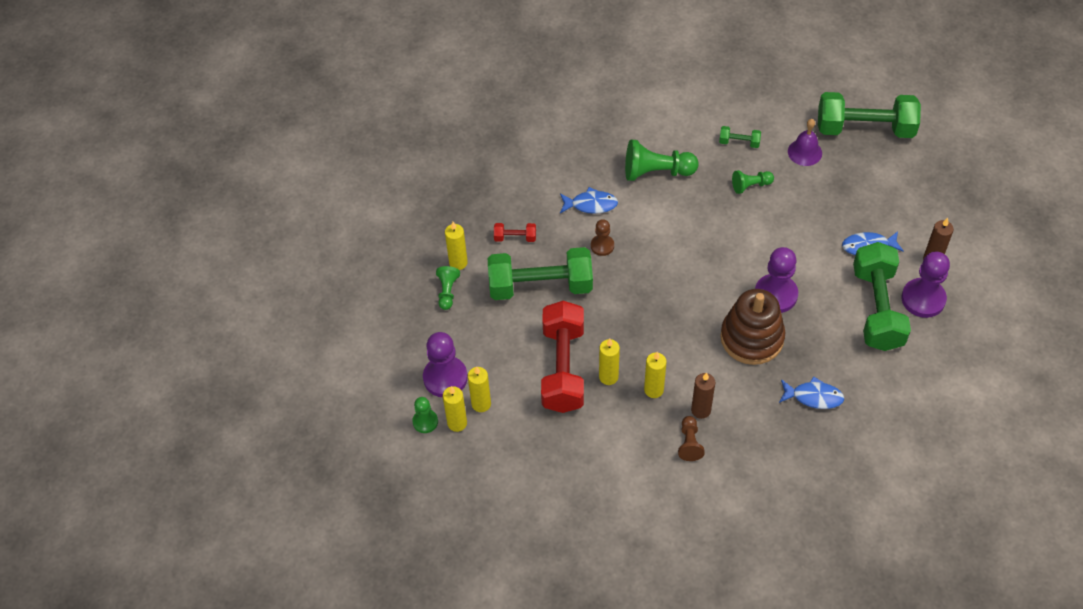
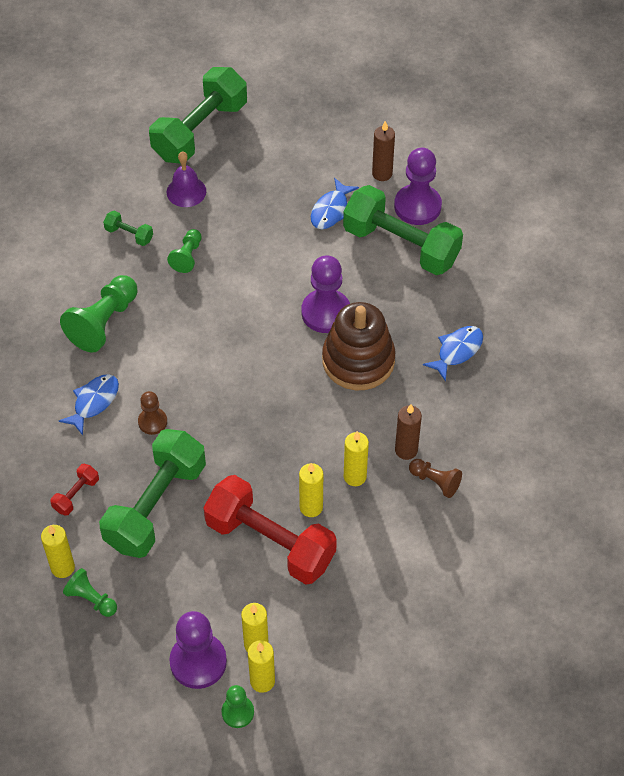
camera: 60 degrees left, 0 degrees up
(739, 142) = (129, 234): green dumbbell -> green dumbbell turned 75 degrees clockwise

